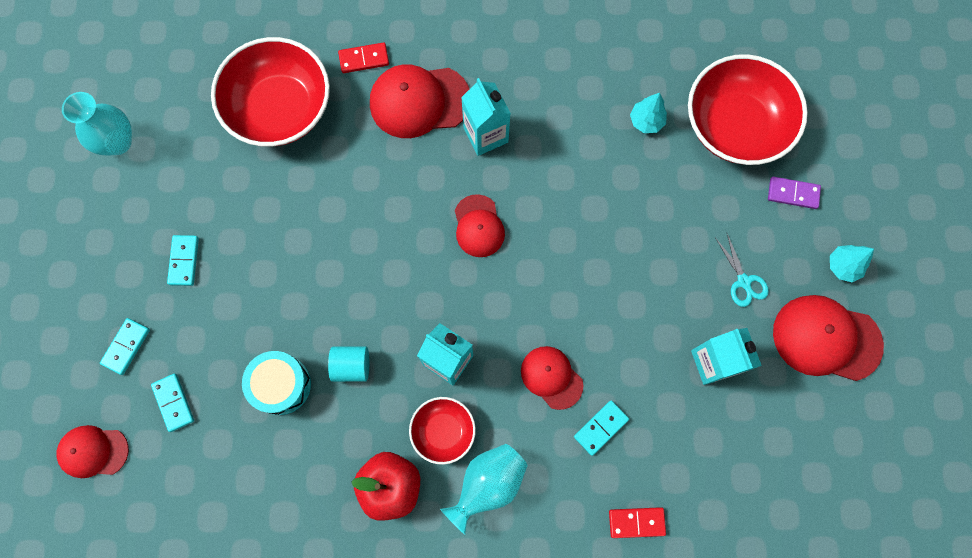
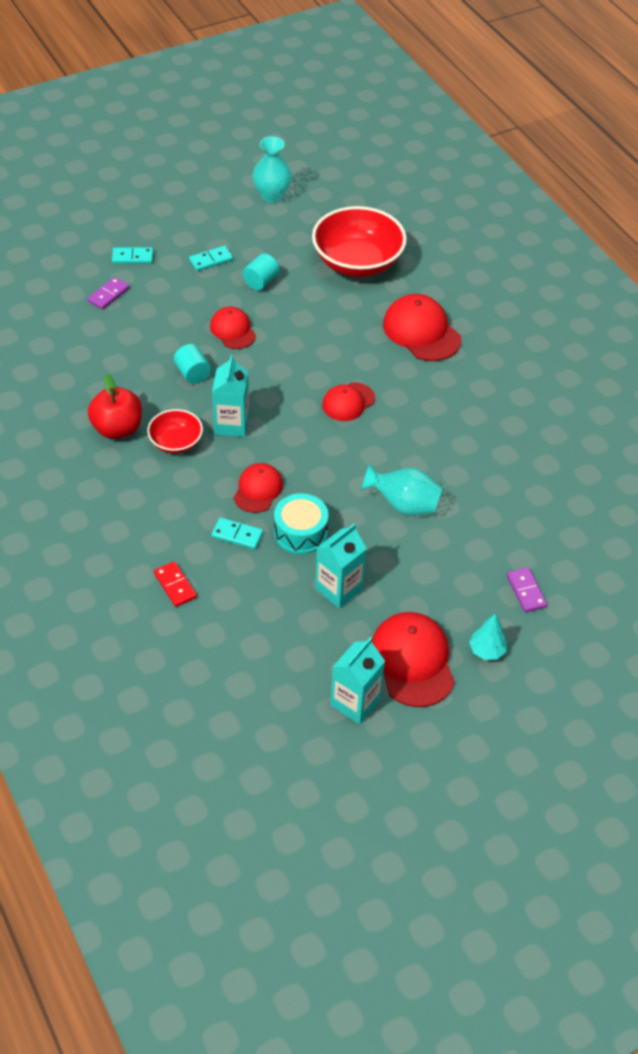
camera: 60 degrees right, 25 degrees down
(93, 451) = (52, 271): red cap -> red cap (233, 330)
(173, 402) = (108, 295): turquoise domino -> purple domino
(251, 224) = (261, 282): none -> turquoise cylinder
(281, 385) = (155, 342): turquoise drum -> turquoise drum (300, 533)
(364, 59) = (430, 289): red domino -> none
(485, 135) = (424, 378): turquoise carton -> turquoise carton (355, 702)
(487, 484) = (151, 483): turquoise vase -> turquoise vase (403, 504)
(646, 121) = (513, 470): turquoise tree -> none
(735, 126) = (556, 529): red bowl -> none
(744, 282) = (422, 585): turquoise scissors -> none

